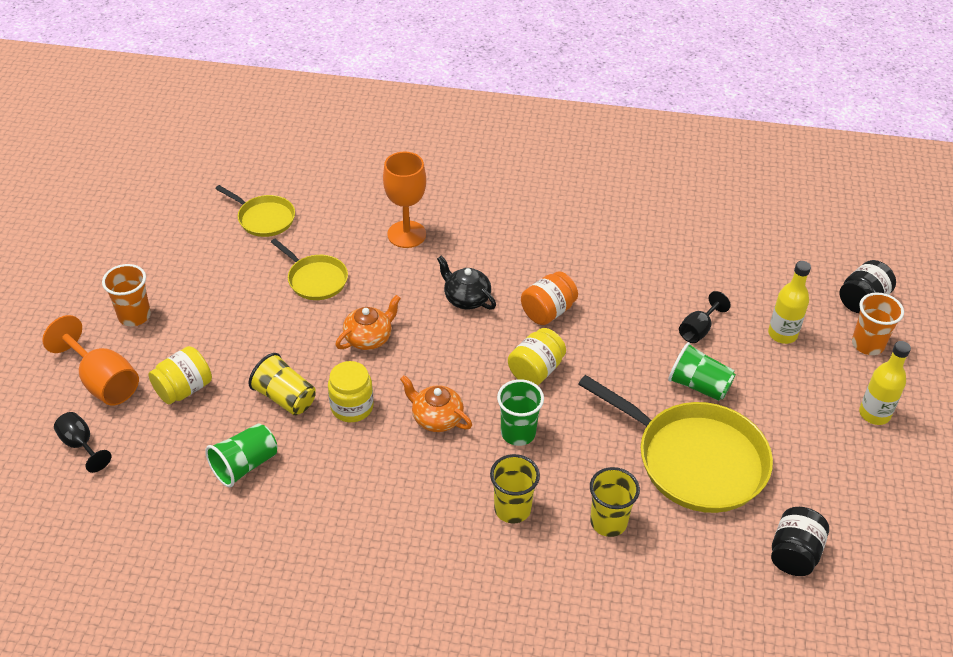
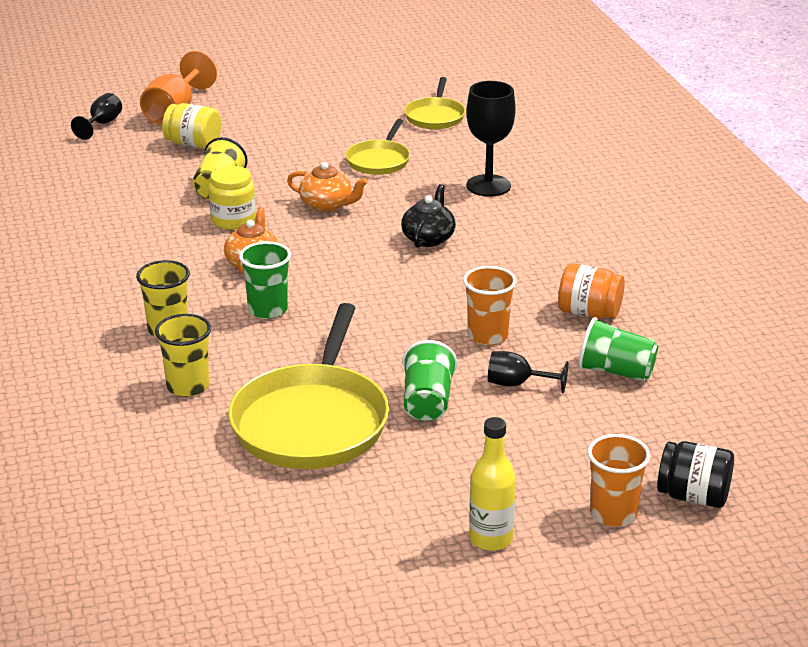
camera: 65 degrees right, 15 degrees down
(134, 316) = (259, 101): orange cup -> orange cup (487, 335)
(244, 465) = (129, 192): green cup -> green cup (616, 371)
(406, 234) = (488, 186): orange goblet -> black goblet
(536, 370) = (362, 299): yellow jar -> none
(548, 311) = (454, 286): orange jar -> orange jar (589, 313)
(782, 334) = (567, 444): yellow bottle -> none
(794, 554) = (222, 514): black jar -> none

